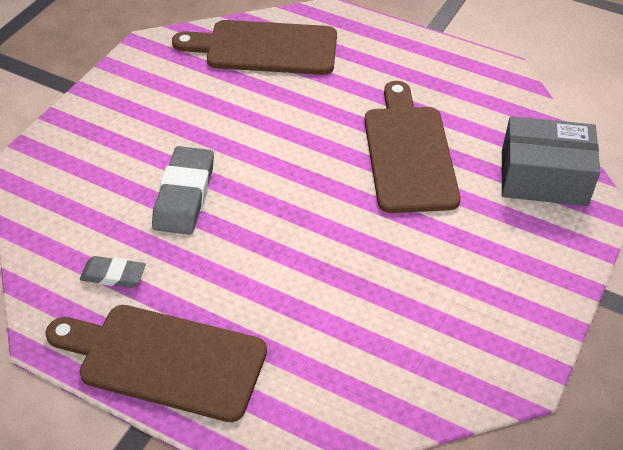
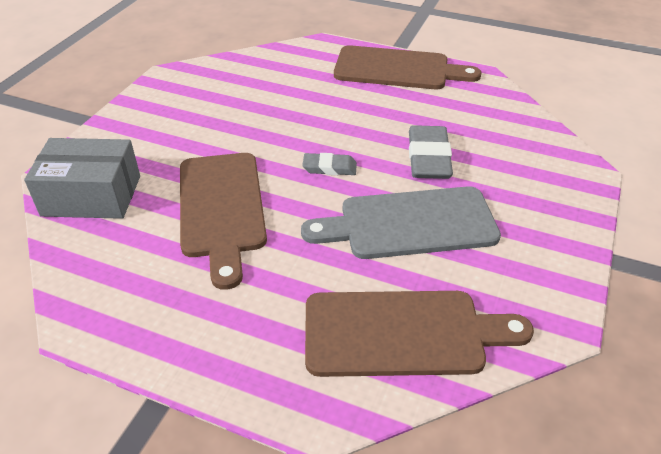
camera: 175 degrees right, 5 degrees down
(113, 275) = (456, 105): grey eraser -> grey eraser (329, 168)
(231, 124) = (410, 224): none -> grey cutting board

